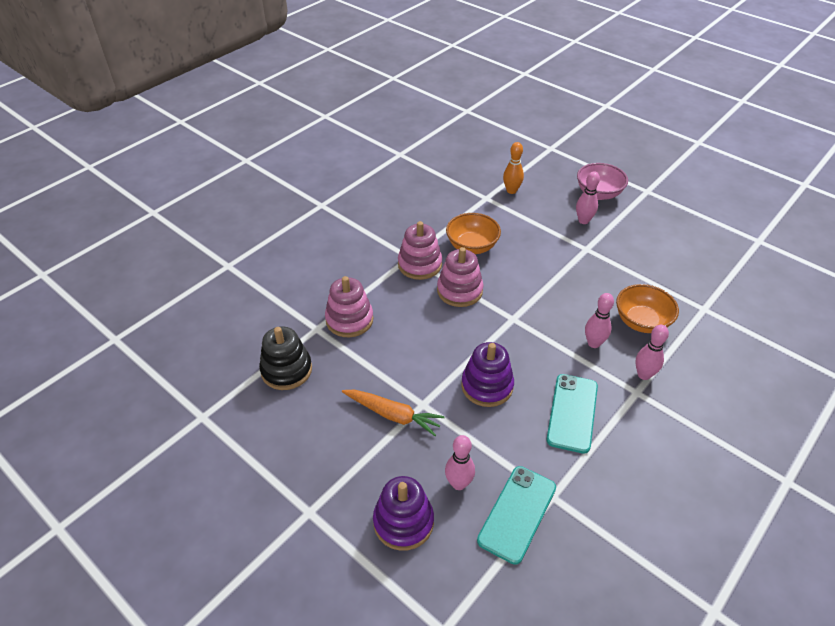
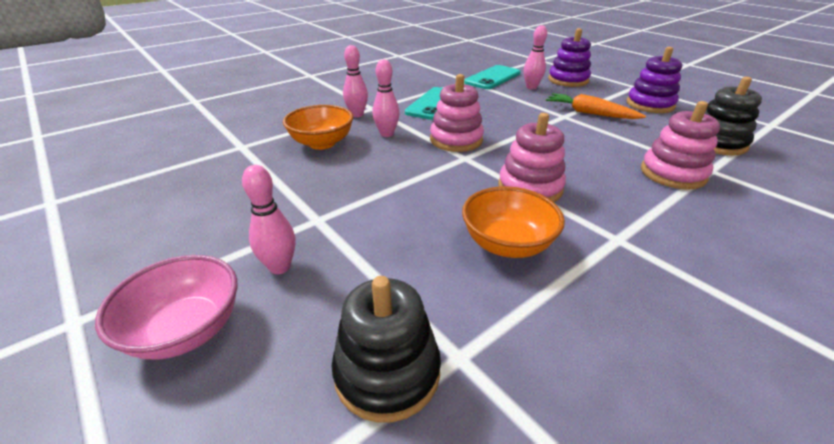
camera: 170 degrees left, 10 degrees down
(420, 264) = (596, 225): pink stacking toy -> pink stacking toy (456, 140)
(487, 386) = (504, 120): purple stacking toy -> purple stacking toy (650, 104)
(511, 191) = (387, 372): orange bowling pin -> black stacking toy

